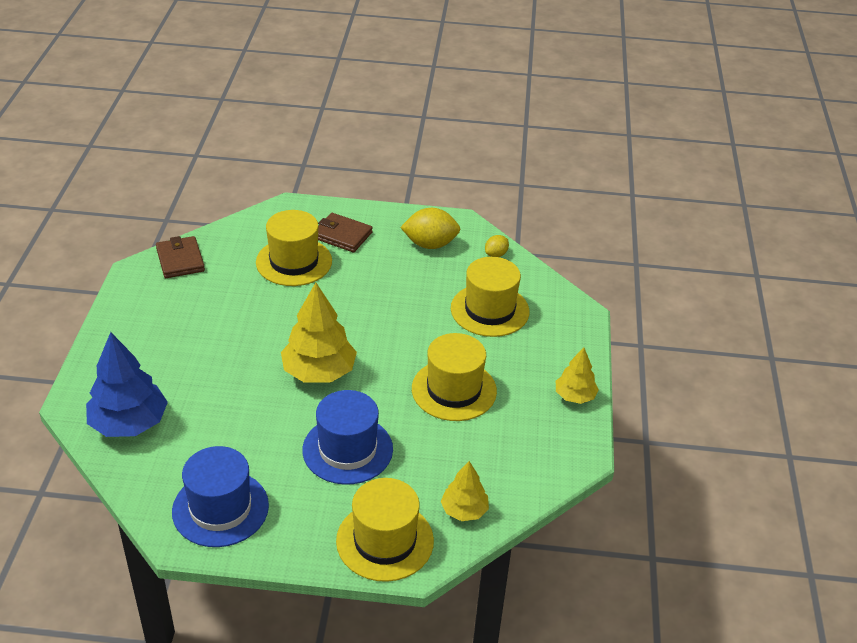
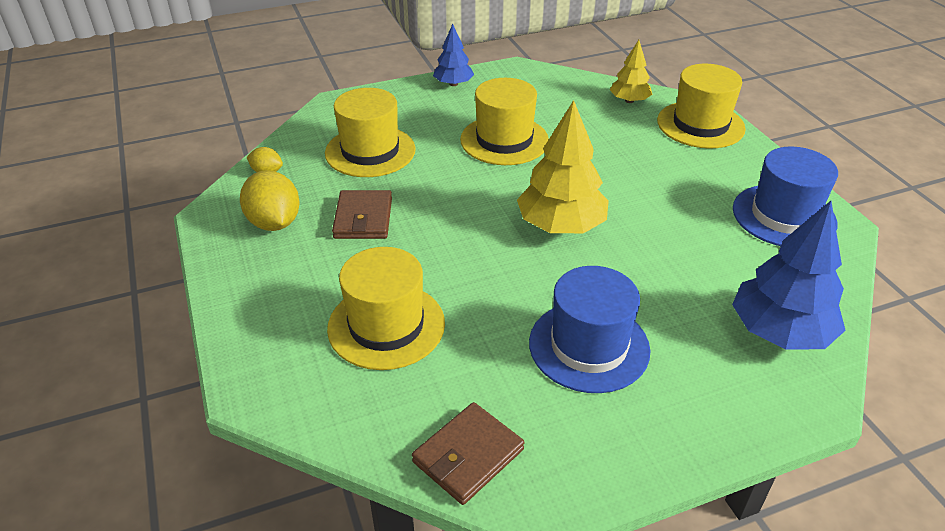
camera: 115 degrees left, 0 degrees up
(342, 235) = (297, 303): brown wallet -> brown wallet (363, 218)
(347, 449) = (637, 172): blue hat -> blue hat (589, 346)
(574, 396) = (453, 84): yellow tree -> blue tree

